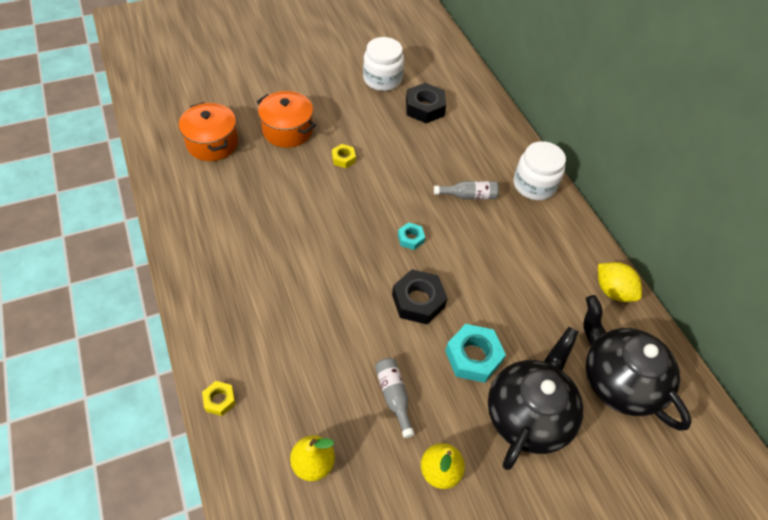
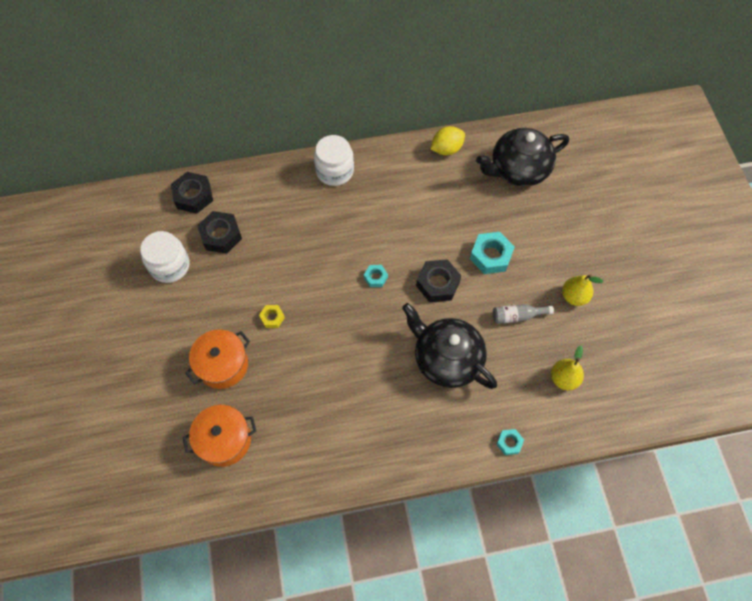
camera: 75 degrees left, 10 degrees up
(219, 400) = (509, 443): yellow nut -> turquoise nut
(461, 82) = (193, 196): none -> black nut
(469, 195) = (337, 223): grey bottle -> none
(528, 414) = (538, 232): black teapot -> black teapot (446, 359)

